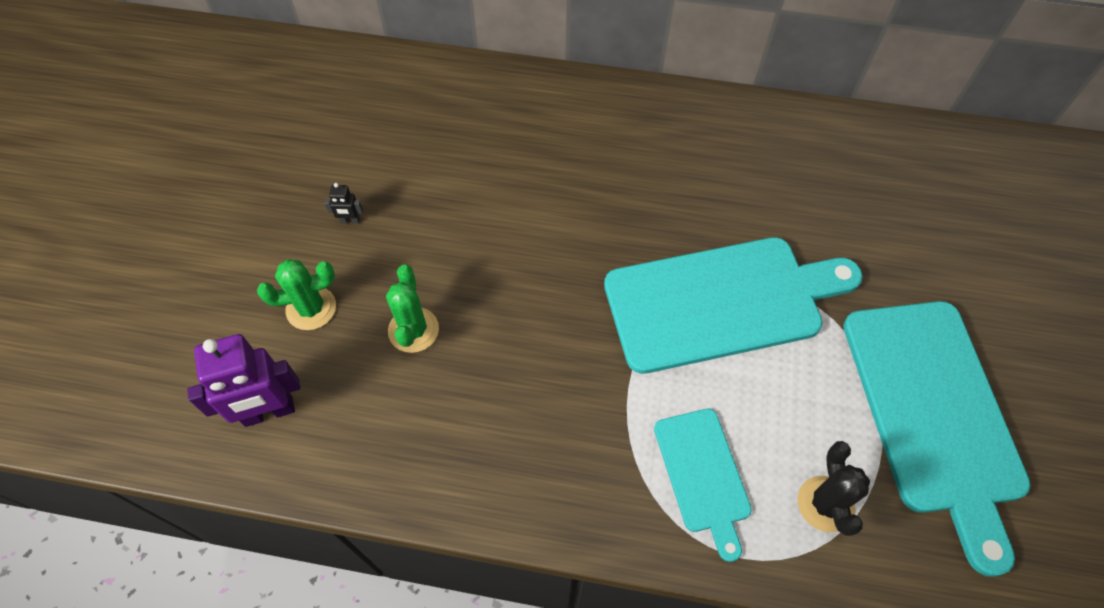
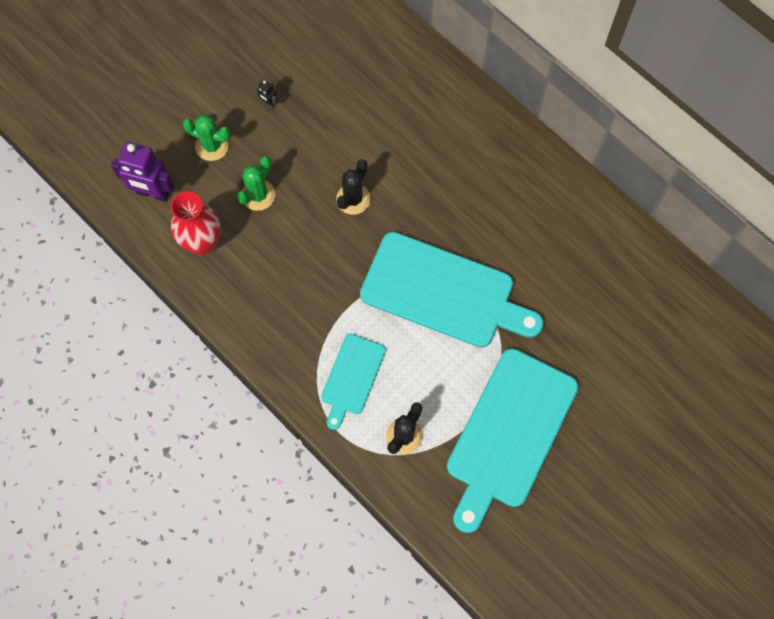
camera: 35 degrees right, 10 degrees up
(383, 433) = (203, 243): none -> red vase
(533, 265) = (353, 199): none -> black cactus

